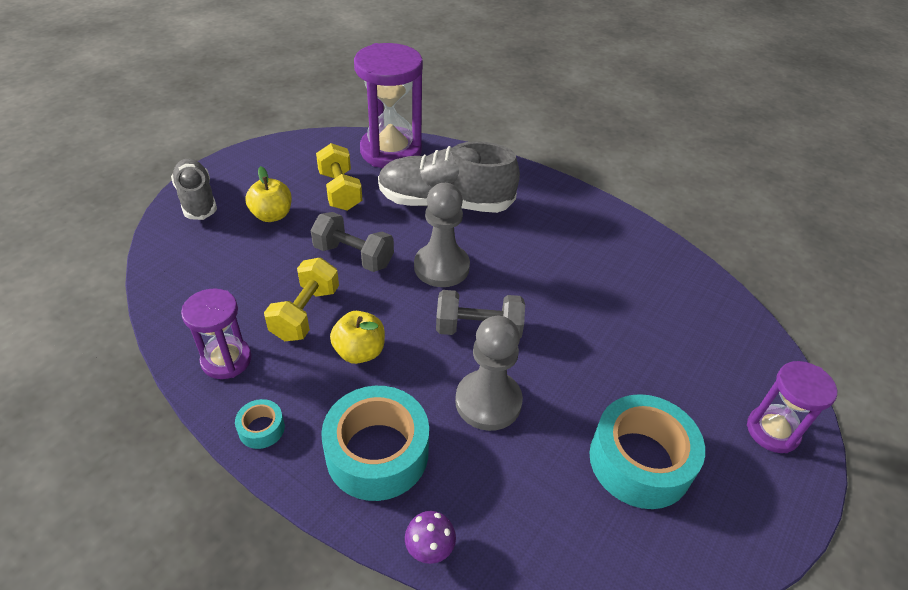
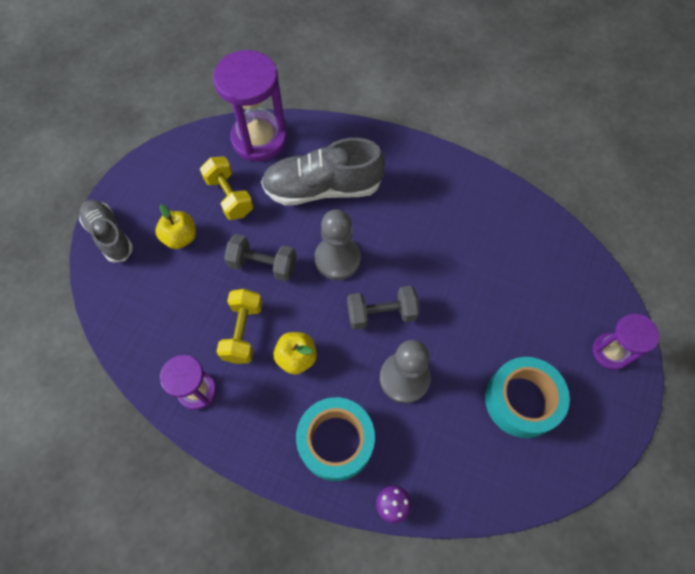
camera: 10 degrees left, 20 degrees up
(261, 428) = (246, 443): turquoise tape -> none

